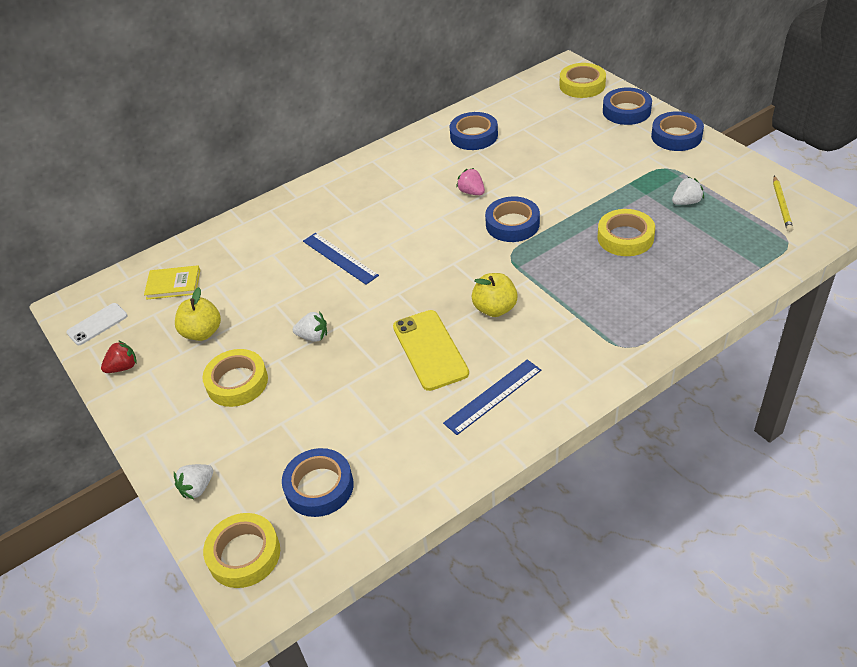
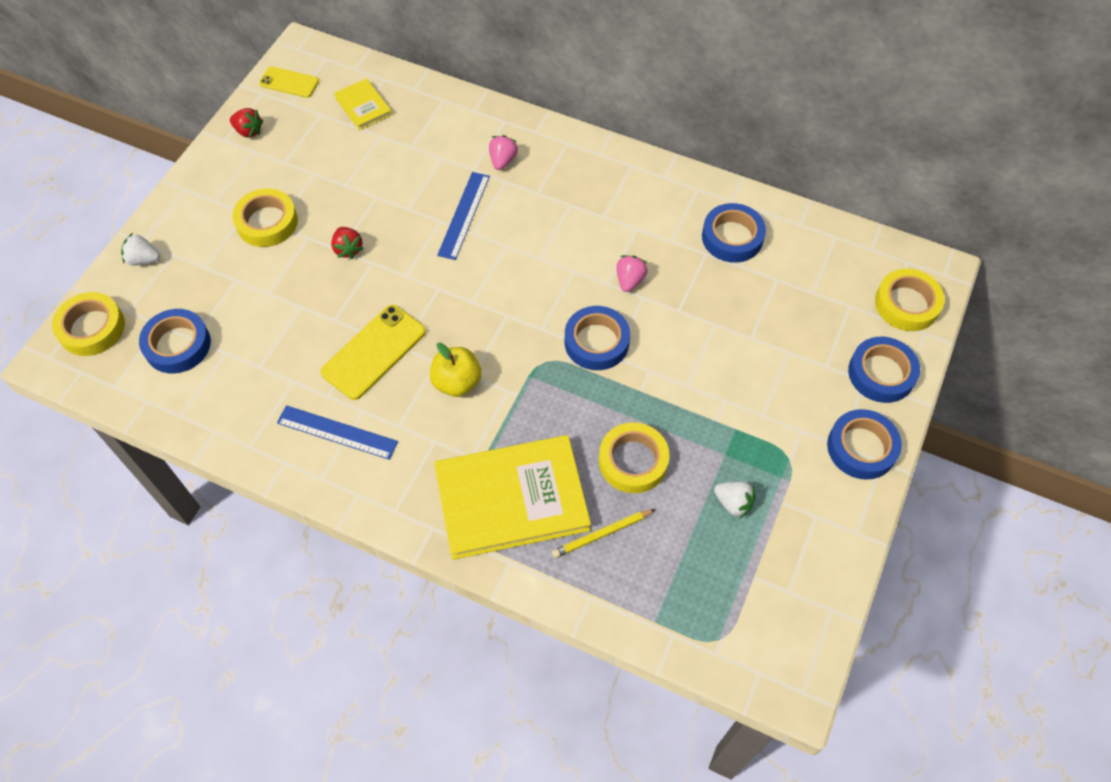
camera: 55 degrees right, 15 degrees up
(97, 324) = (289, 82): white phone -> yellow phone
(202, 332) = (314, 163): yellow apple -> none
(307, 222) = (502, 160): none -> pink strawberry
(313, 336) = (348, 249): white strawberry -> red strawberry
(620, 309) = (512, 499): none -> yellow book
(781, 205) = (786, 612): yellow pencil -> yellow pencil (602, 534)

